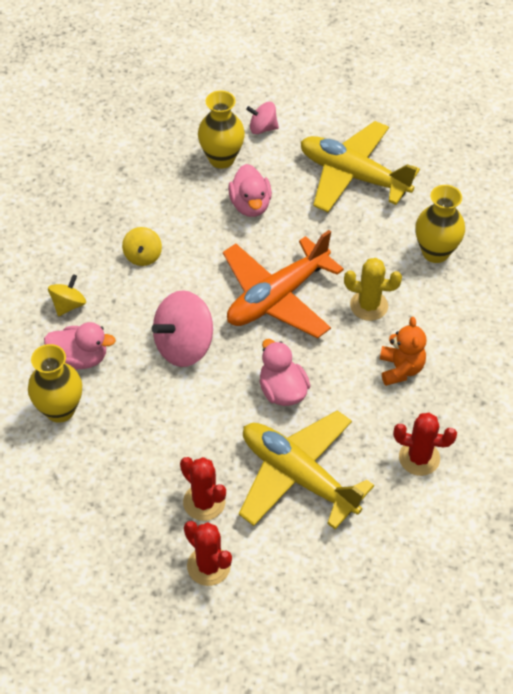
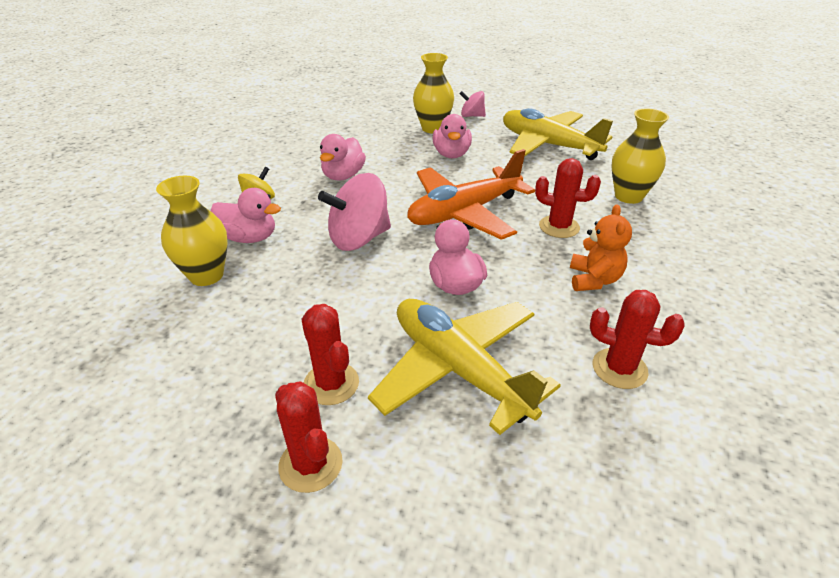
camera: 10 degrees right, 15 degrees down
(143, 256) = (343, 176): yellow spinning top -> pink duck
(369, 305) = (559, 227): yellow cactus -> red cactus

